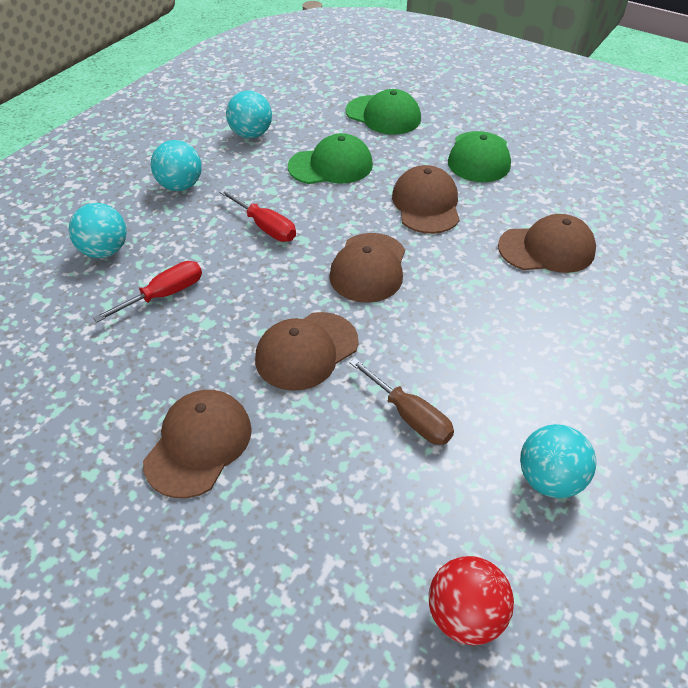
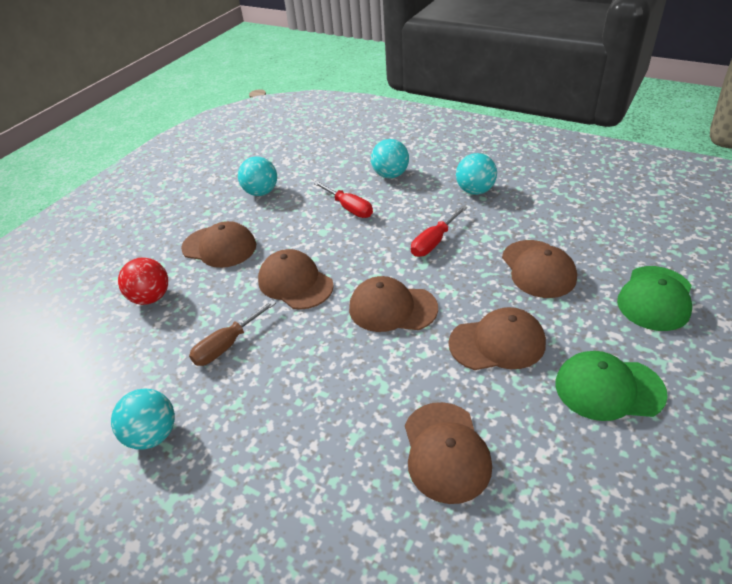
camera: 90 degrees right, 5 degrees down
(251, 134) = (567, 213): turquoise ball -> turquoise ball (261, 192)
(331, 166) = (538, 269): green cap -> brown cap
(465, 615) = (67, 381): red ball -> red ball (151, 297)

